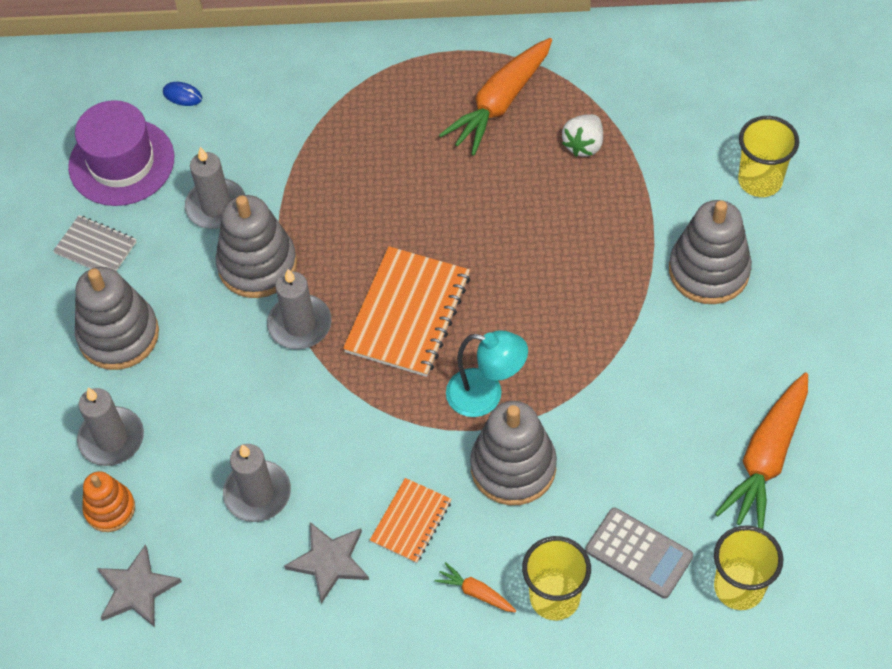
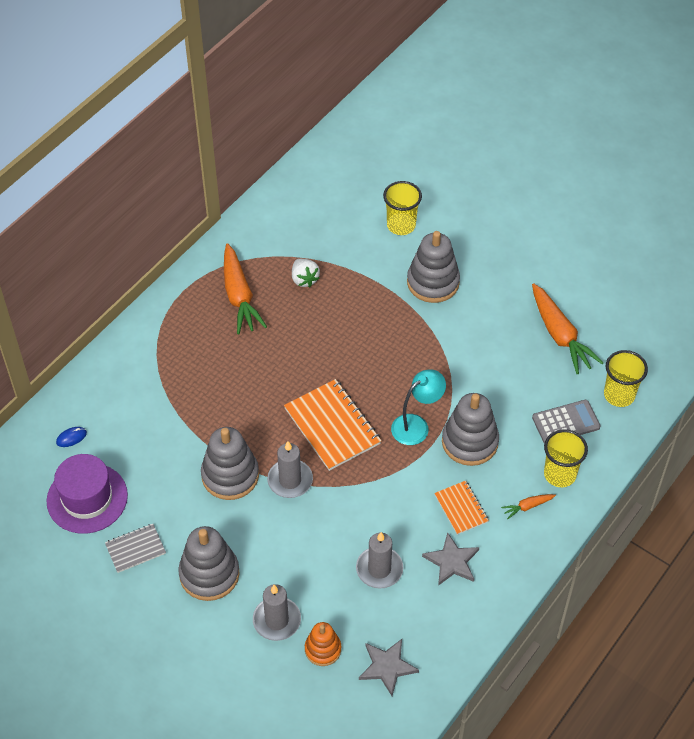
camera: 55 degrees left, 5 degrees down
(216, 206) = (169, 470): grey candle -> none

